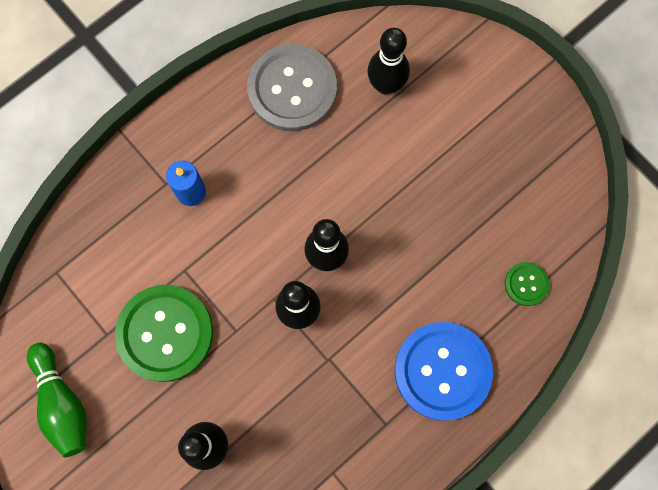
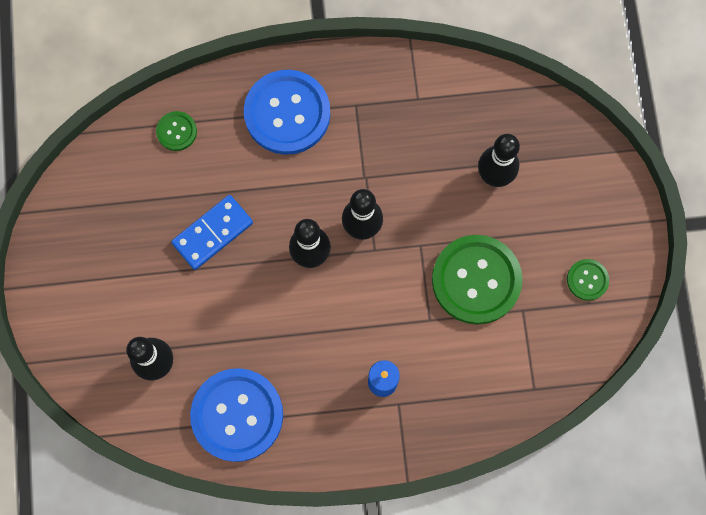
camera: 145 degrees left, 0 degrees up
(63, 403) = (587, 280): green bowling pin -> green button
(292, 89) = (237, 415): grey button -> blue button
(424, 217) = (213, 233): none -> blue domino

